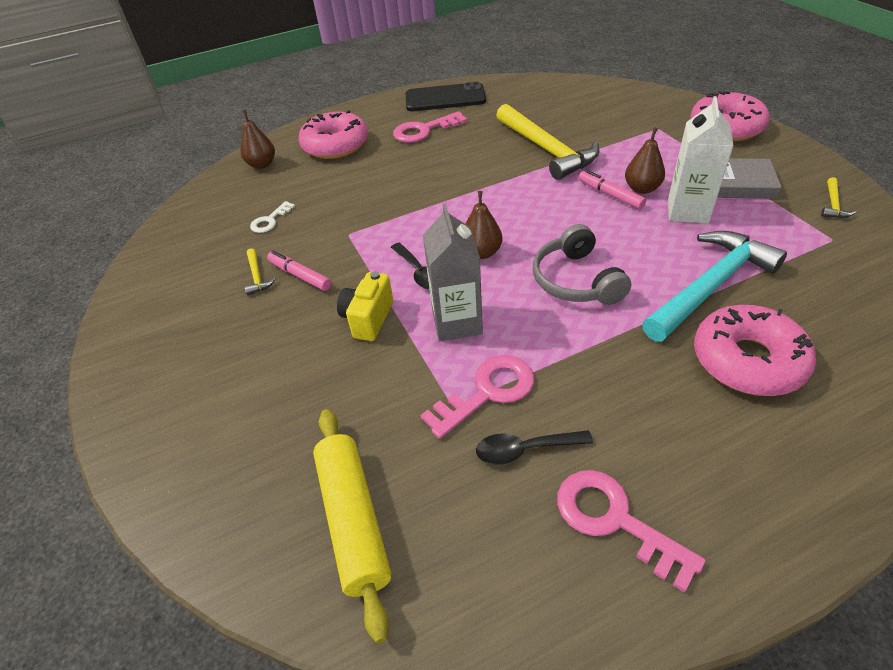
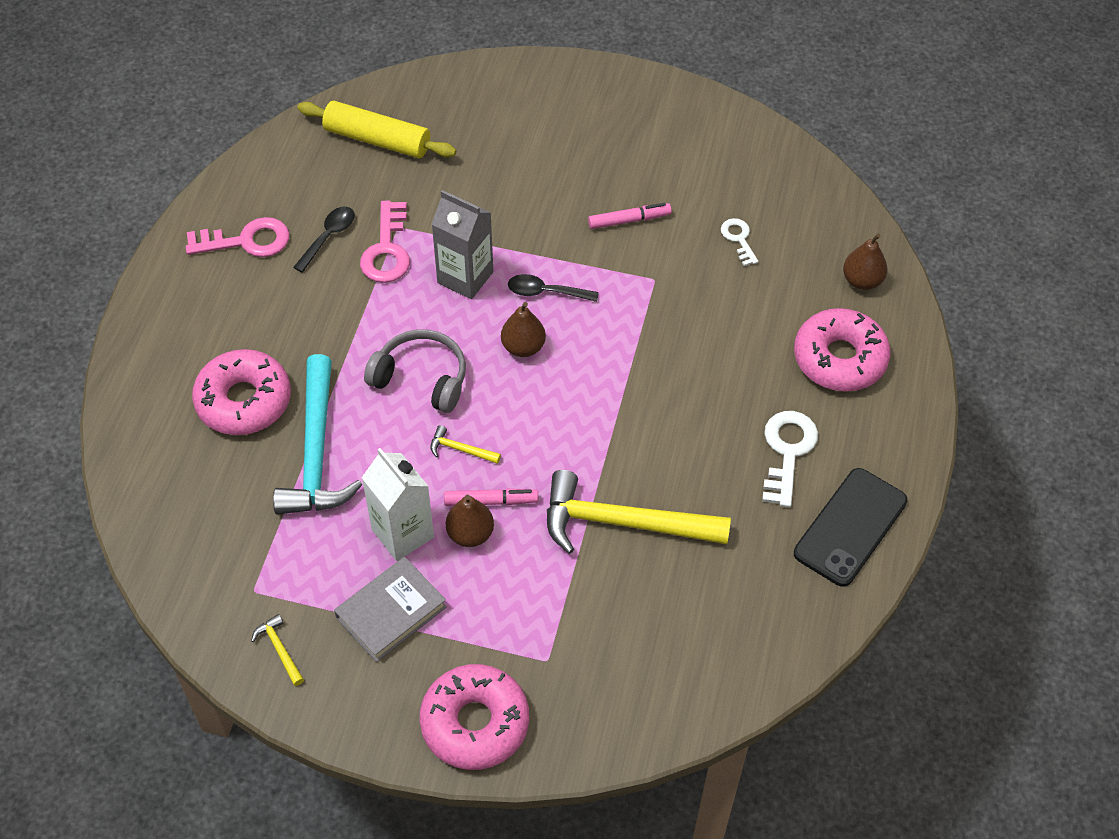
camera: 125 degrees right, 10 degrees up
(257, 276) = (659, 195): yellow hammer -> yellow hammer (460, 449)
(368, 319) = (528, 232): yellow camera -> none
(424, 130) = (787, 451): pink key -> white key

